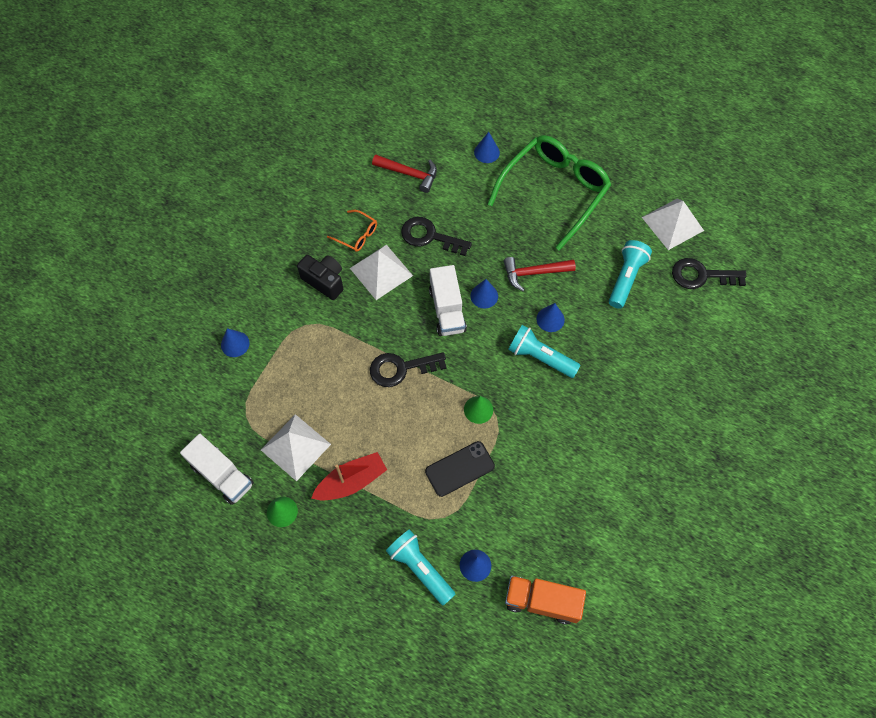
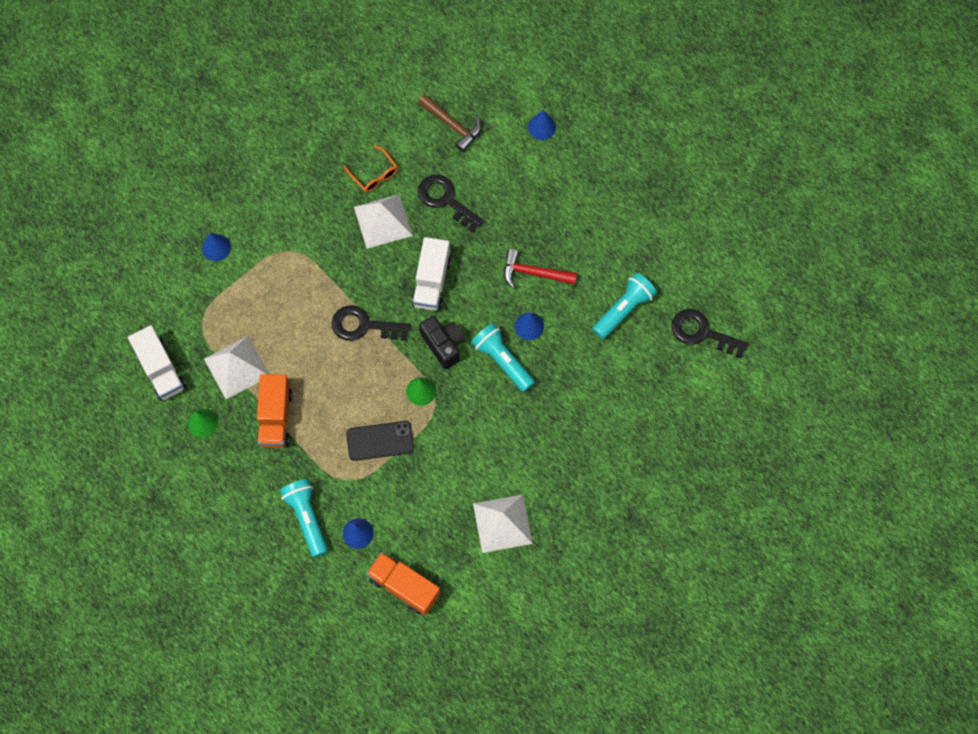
camera: 20 degrees right, 5 degrees up
(324, 281) = (324, 212): black camera -> black camera (443, 345)
(351, 481) = (275, 417): red boat -> orange truck
(409, 174) = (452, 125): red hammer -> brown hammer
(484, 296) = (474, 280): blue cone -> none
(554, 192) = (592, 194): green glasses -> none
(672, 224) = (699, 268): white pyramid -> white pyramid (502, 523)

